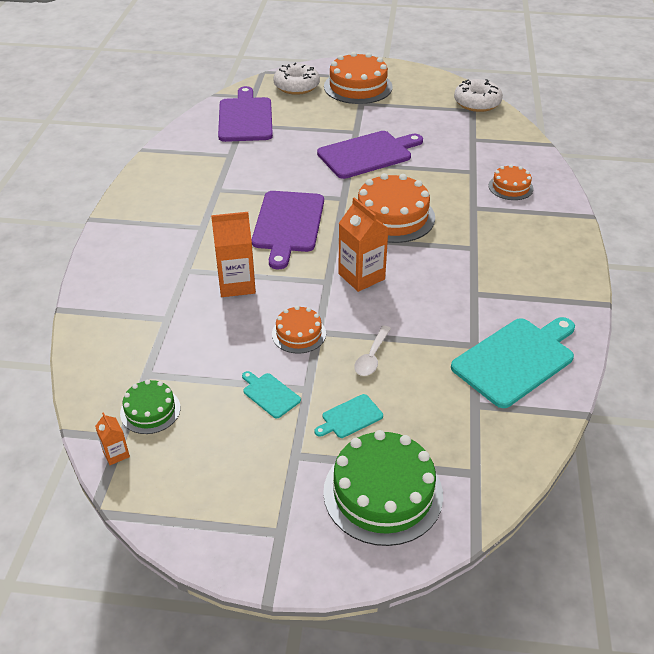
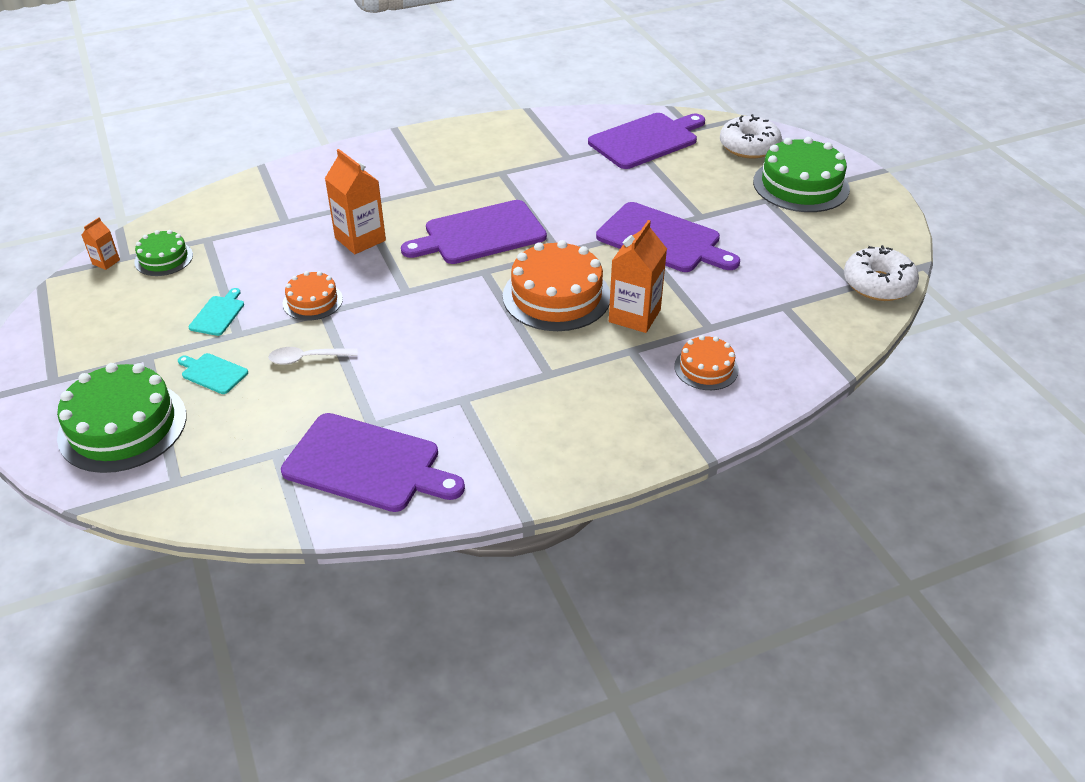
camera: 60 degrees right, 0 degrees up
(358, 87) = (801, 185): orange cake -> green cake
(361, 276) = (431, 310): orange carton -> orange carton (634, 316)
(516, 359) = (367, 464): turquoise cutting board -> purple cutting board

